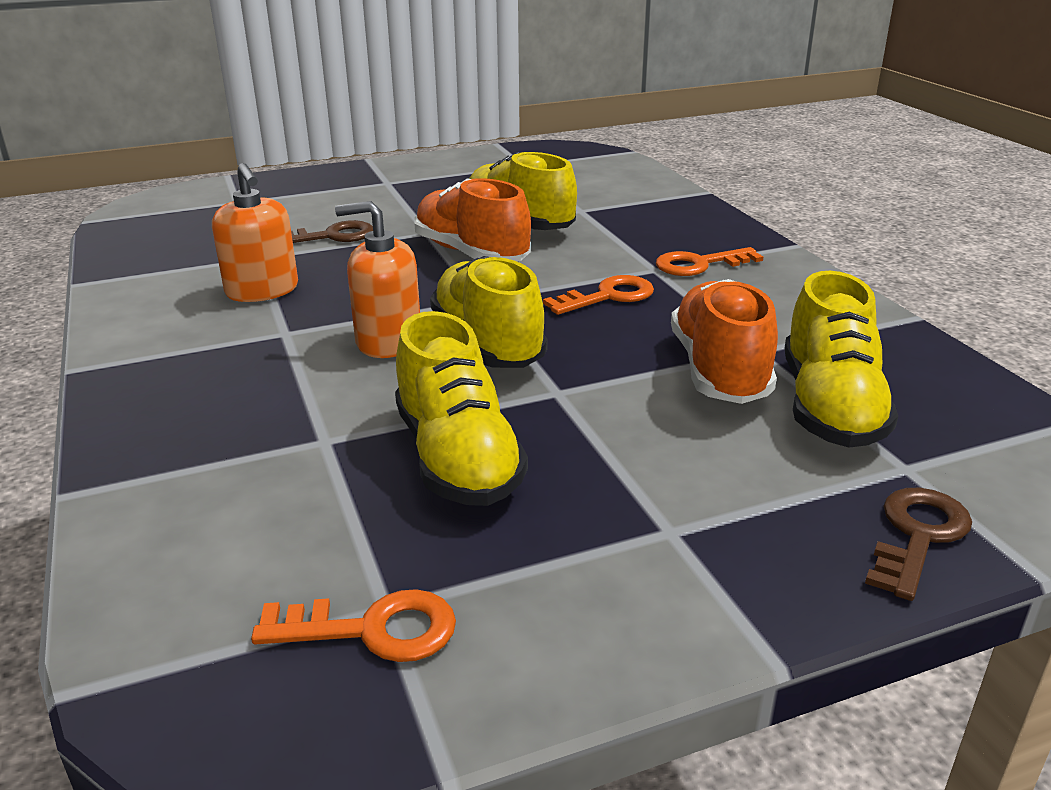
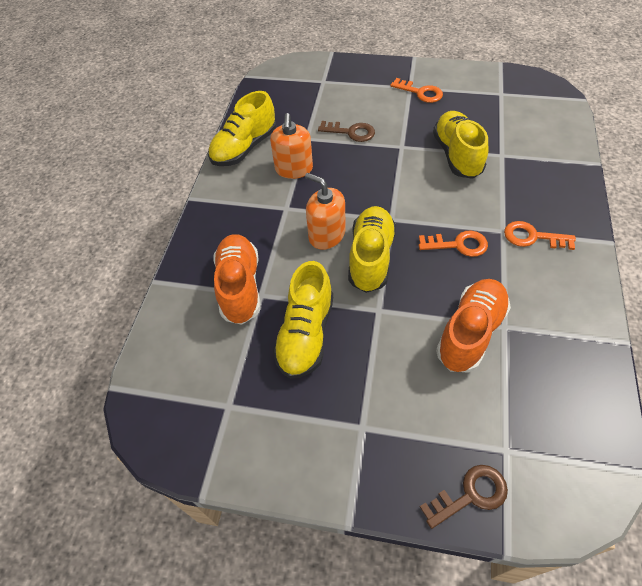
camera: 35 degrees right, 25 degrees up
(373, 630) = (217, 415): orange key -> orange key (420, 92)
(471, 254) = (412, 176): orange shoe -> orange shoe (240, 287)
(830, 407) = (505, 389): yellow shoe -> yellow shoe (244, 148)

